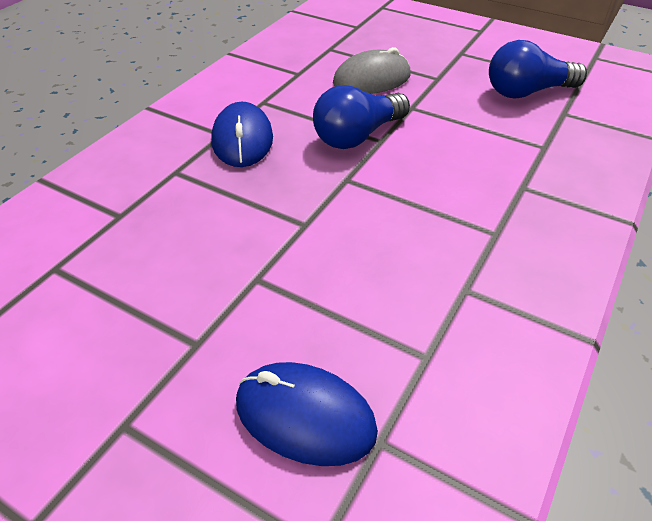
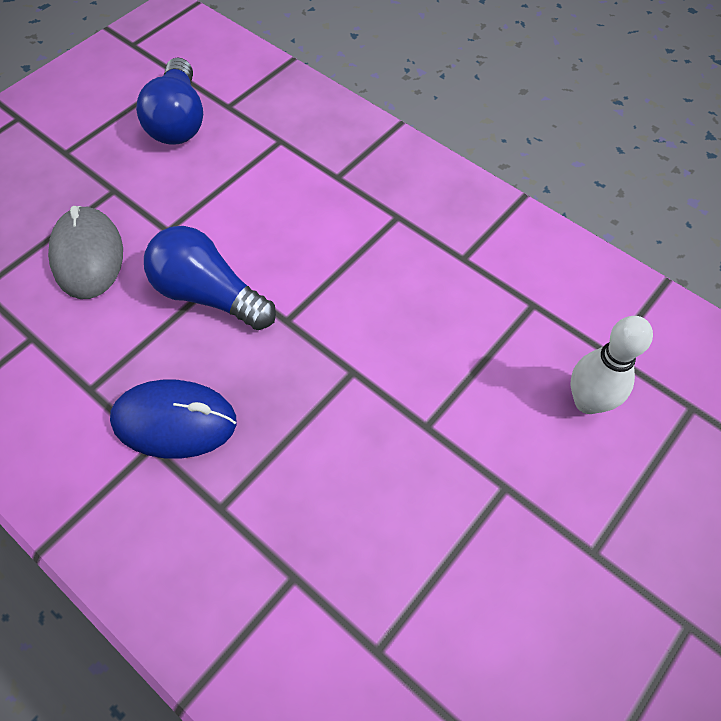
camera: 80 degrees left, 15 degrees up
(305, 416) = (587, 402): blue mouse -> white bowling pin
(357, 136) = (209, 294): blue light bulb -> blue light bulb turned 150 degrees clockwise

